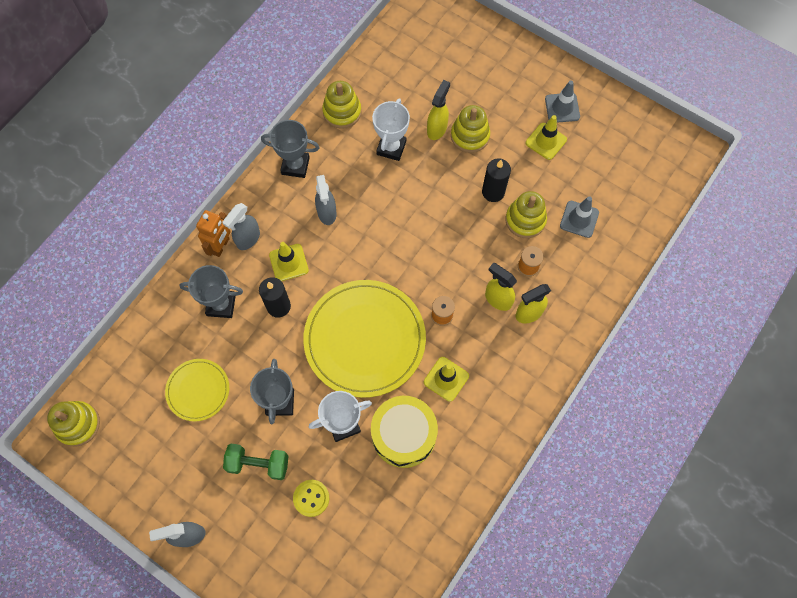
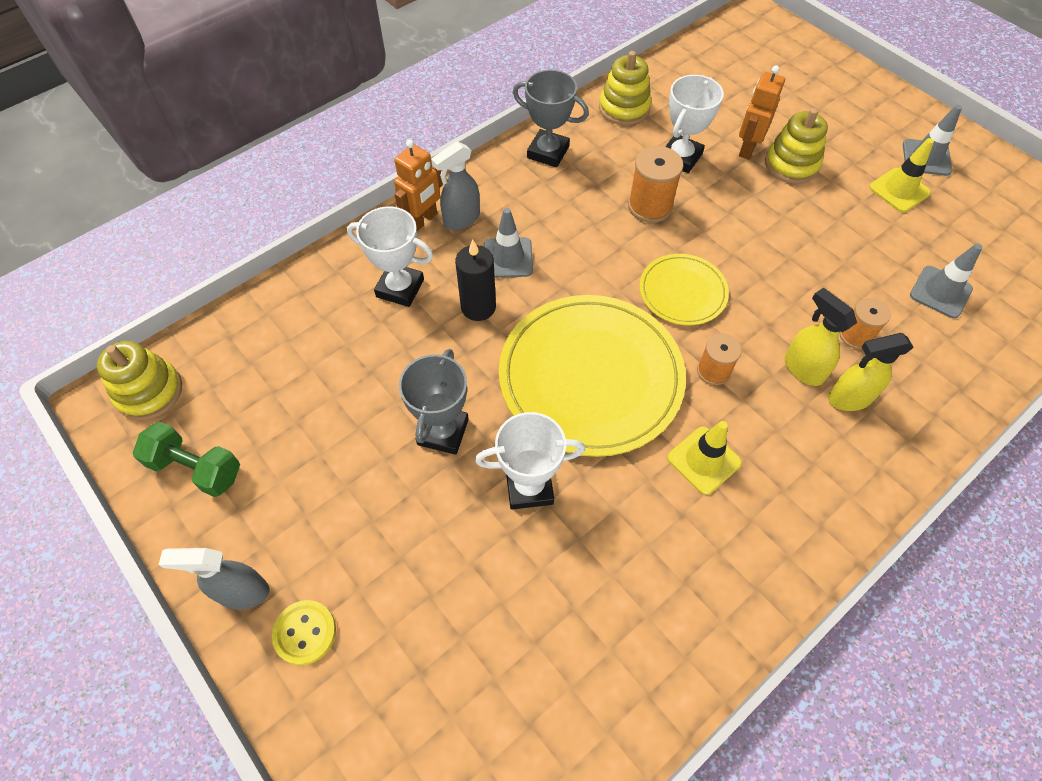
camera: 15 degrees right, 10 degrees down
(198, 390) = (331, 387): yellow plate -> yellow plate (682, 292)
(221, 305) = (400, 288): grey trophy -> white trophy
(258, 464) = (383, 512): green dumbbell -> green dumbbell (196, 468)
(288, 262) = (508, 258): yellow traffic cone -> grey traffic cone
(311, 498) = (449, 585): yellow button -> yellow button (305, 633)
(327, 213) = (576, 212): grey spray bottle -> none
(377, 196) = (650, 206): none -> orange spool
(404, 435) = (620, 526): yellow drum -> none
(437, 129) = (747, 148): yellow spray bottle -> orange robot
(493, 192) = (815, 234): black candle -> none
(525, 220) = (858, 276): yellow stacking toy -> none

